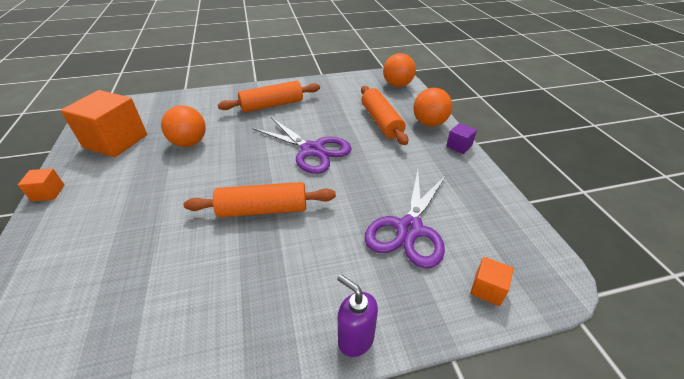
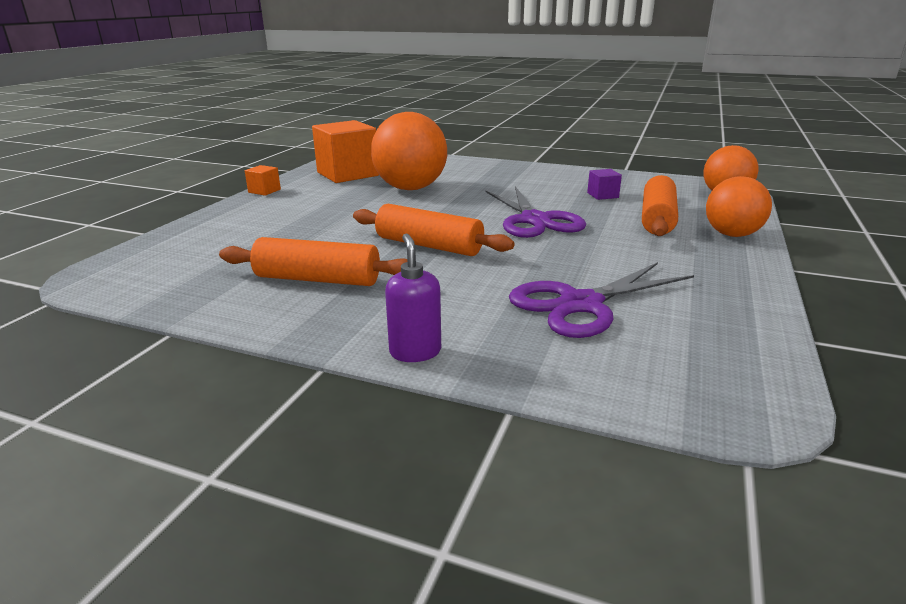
camera: 35 degrees right, 15 degrees down
(189, 143) = (410, 188): orange ball -> orange ball, size x1.58
(272, 105) = (529, 180): orange rolling pin -> orange rolling pin (318, 279)
(459, 146) = (754, 263): purple cube -> purple cube (602, 195)
(487, 289) = (627, 379): orange cube -> none

